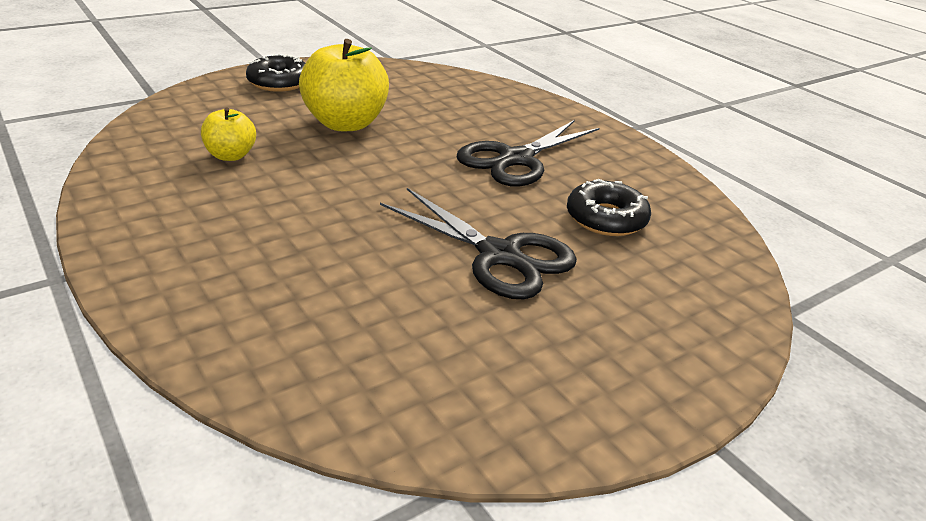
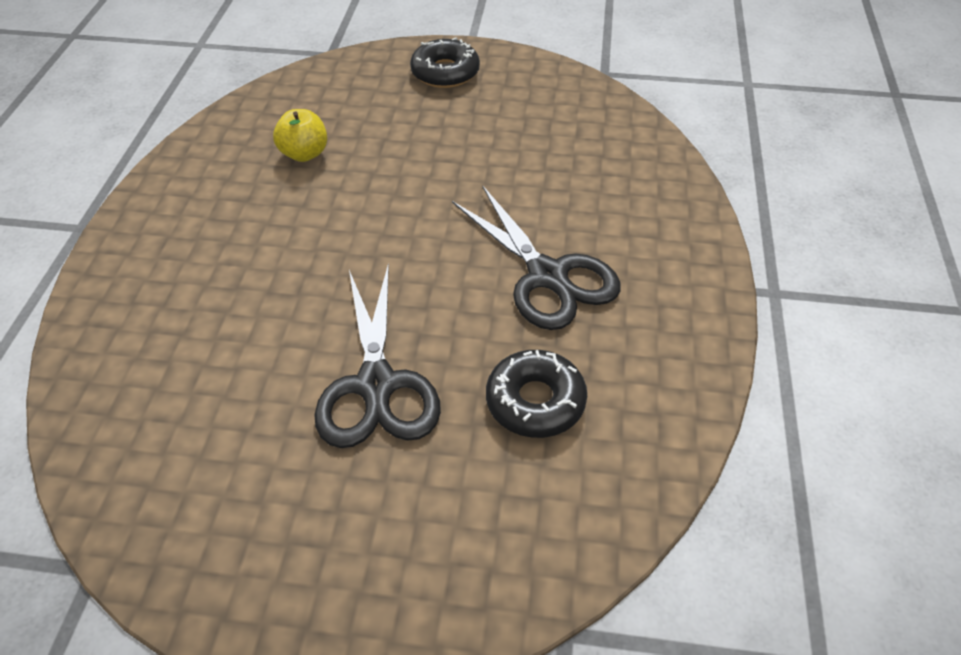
camera: 45 degrees right, 15 degrees up
(345, 123) = (441, 153): yellow apple -> none
(516, 159) = (547, 275): black scissors -> black scissors turned 120 degrees counterclockwise

